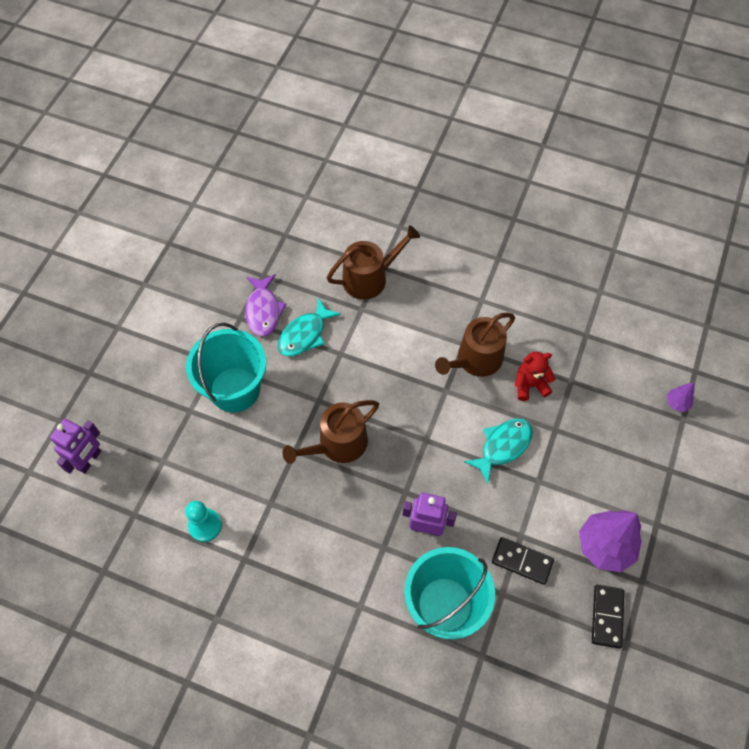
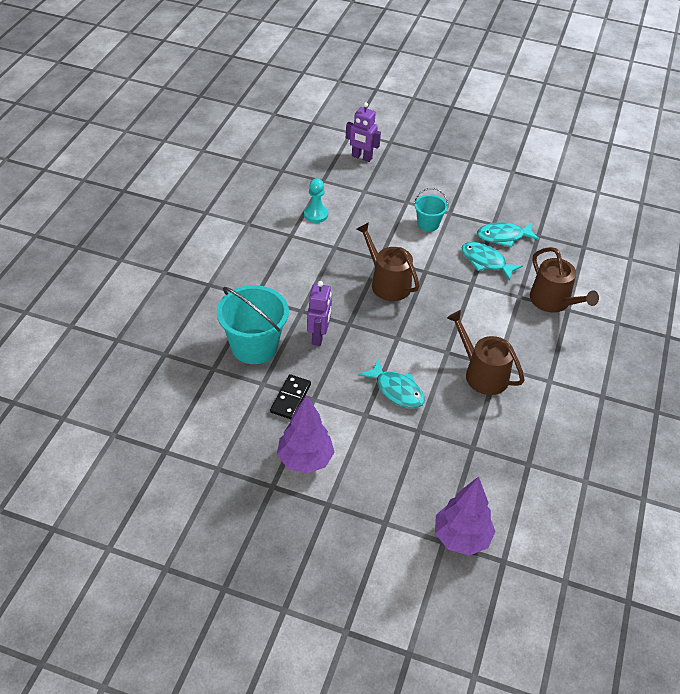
camera: 85 degrees right, 15 degrees down
(235, 389) = (428, 224): turquoise bucket -> turquoise bucket, size x0.54
(263, 310) = (503, 237): purple fish -> turquoise fish
(530, 385) = (462, 414): red teddy bear -> none
(607, 616) = (241, 455): black domino -> none
(677, 403) = (461, 538): purple tree -> purple tree, size x2.14

